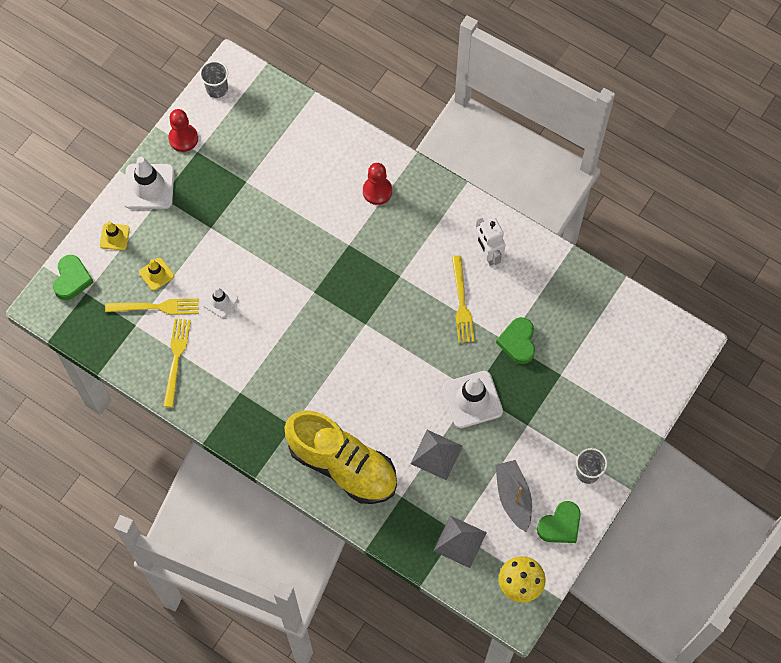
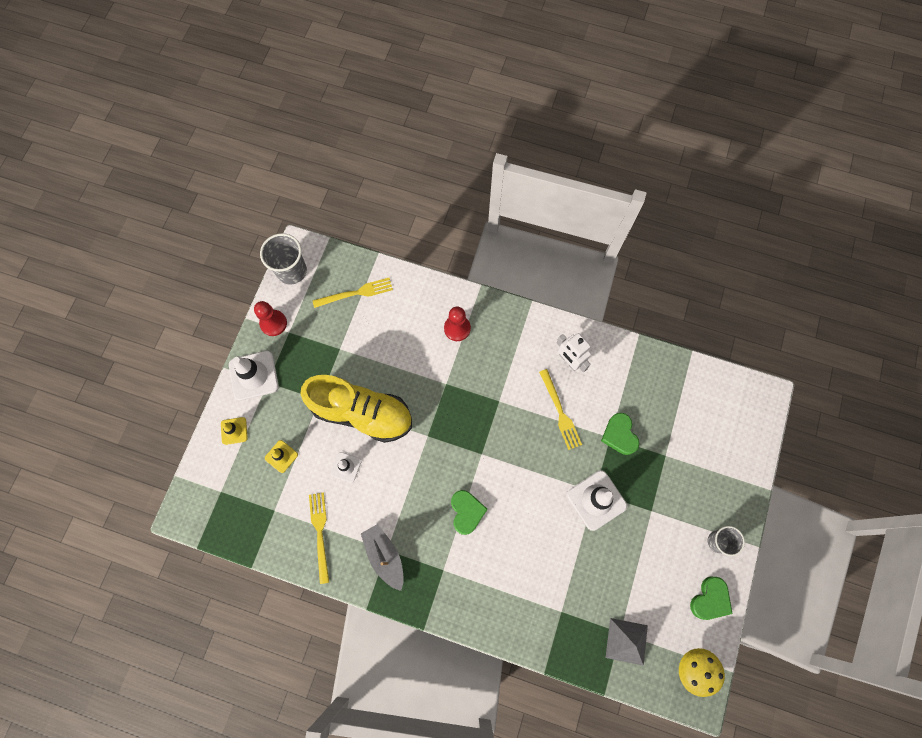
camera: 15 degrees left, 5 degrees up
(72, 279) = (205, 482): green heart -> green heart (466, 512)
(156, 307) = (289, 488): yellow fork -> yellow fork (356, 293)
(217, 89) = (291, 271): grey cup -> grey cup, size x1.55
(342, 465) = (499, 596): yellow shoe -> yellow shoe (362, 413)
(436, 454) = (580, 561): grey pyramid -> none
(513, 497) = (660, 584): grey boat -> grey boat (385, 556)

